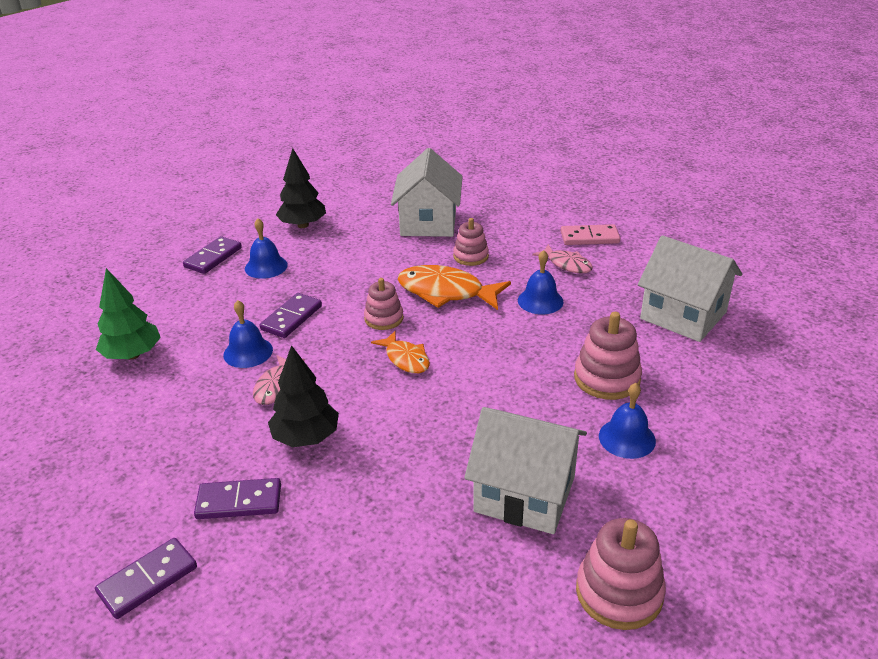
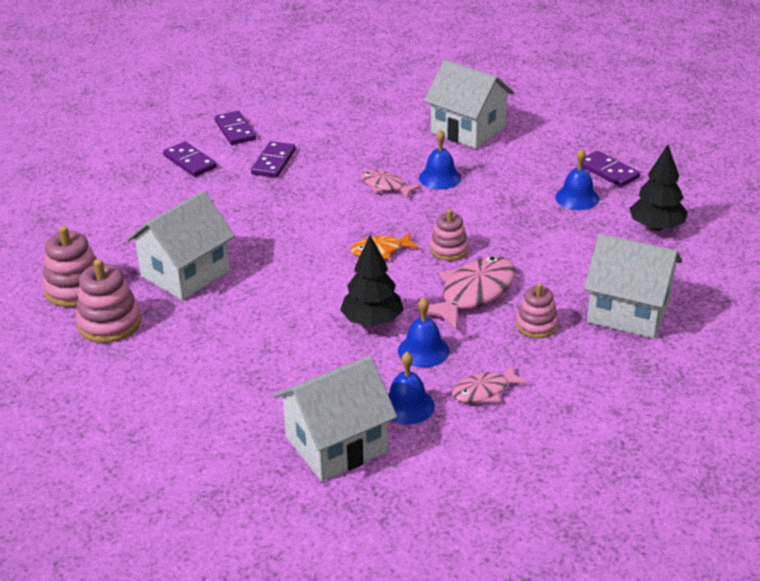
camera: 110 degrees right, 0 degrees up
(133, 355) = (468, 130): green tree -> white house
(291, 318) = (479, 202): purple domino -> purple domino (190, 162)
(306, 437) = (316, 192): black tree -> black tree (372, 321)
(446, 292) = (473, 294): orange fish -> pink fish
(589, 237) = (537, 430): pink domino -> none
(607, 378) = (277, 354): pink stacking toy -> pink stacking toy (109, 323)
(627, 438) = (199, 340): blue bell -> blue bell (407, 406)

